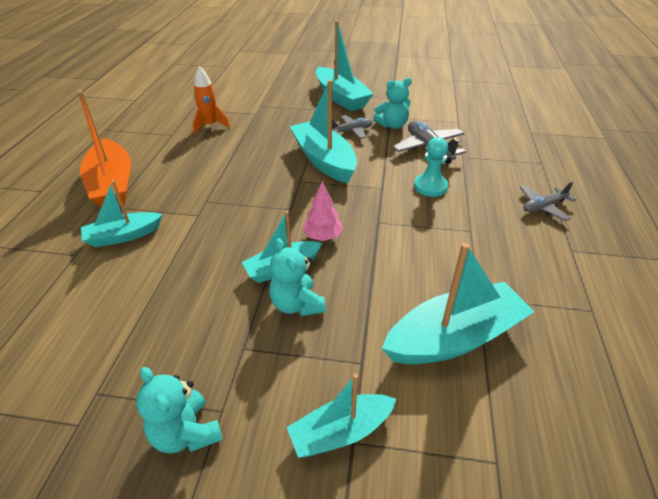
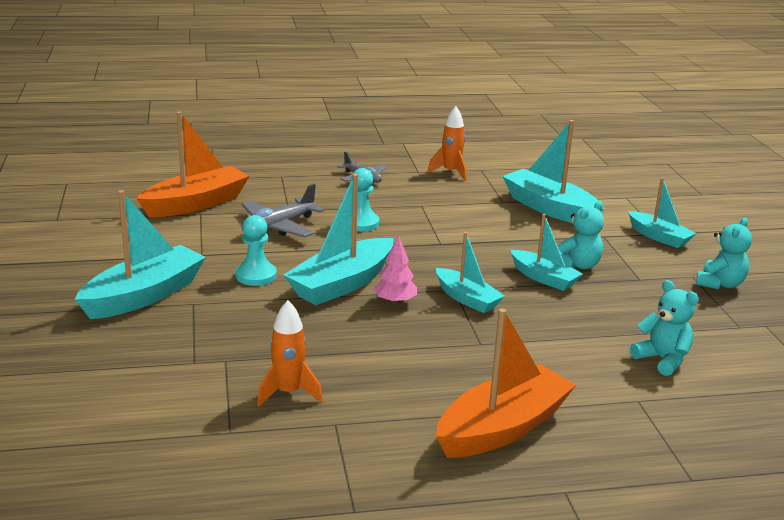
camera: 110 degrees left, 15 degrees down
(123, 236) = (583, 379): turquoise boat -> turquoise boat (467, 299)
(323, 237) = (484, 266): pink tree -> pink tree (395, 302)
(351, 131) = (256, 275): grey plane -> turquoise pawn
(392, 125) = (227, 251): turquoise teddy bear -> turquoise teddy bear (662, 360)
(477, 121) = (196, 204): none -> orange boat
(574, 277) = (451, 172): none -> orange rocket

